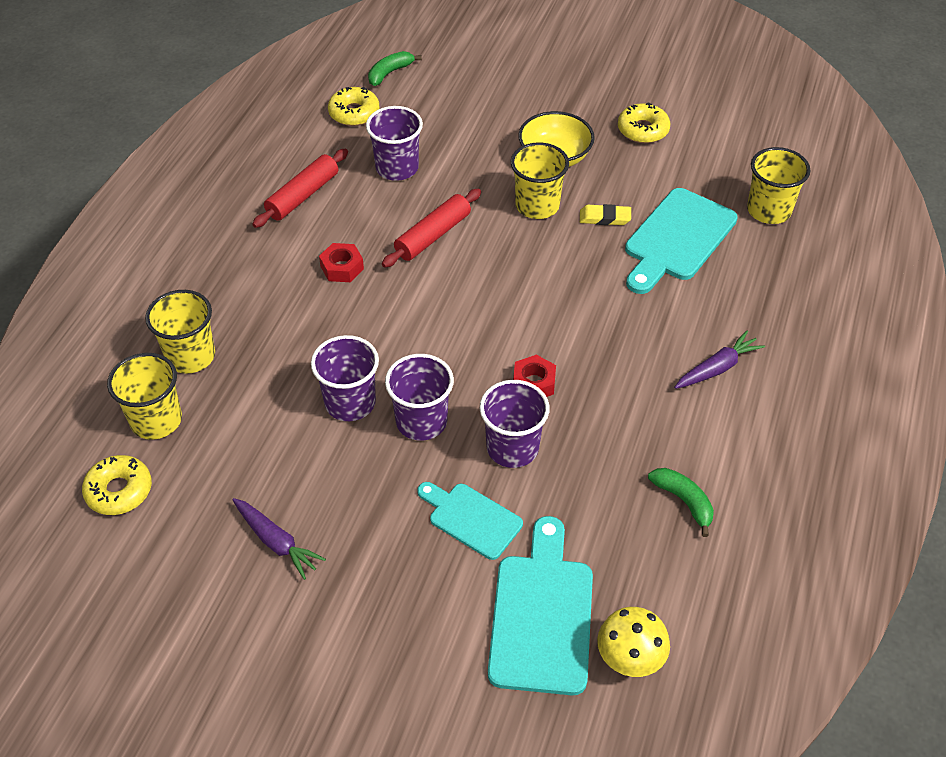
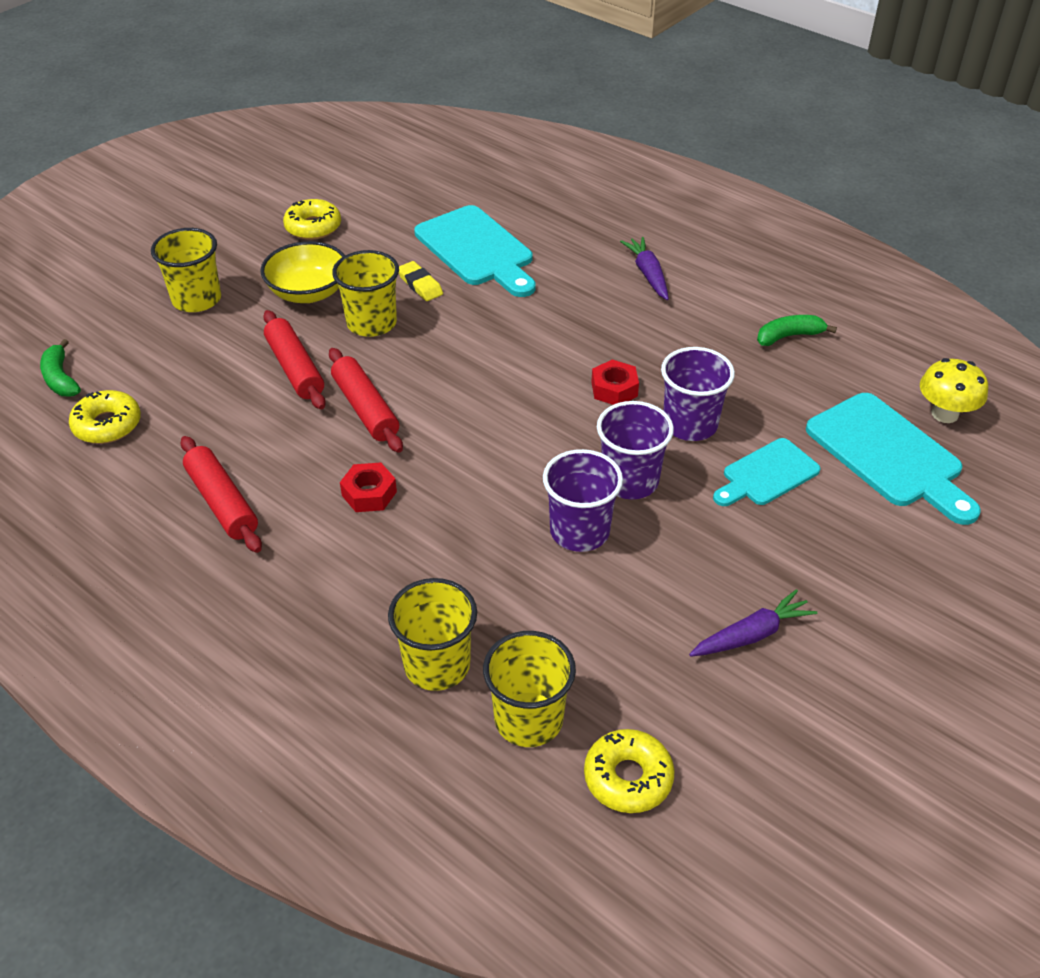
camera: 70 degrees left, 5 degrees down
(397, 168) = (235, 411): purple cup -> none
(459, 182) = (295, 368): none -> red rolling pin
(542, 615) = (889, 455): turquoise cutting board -> turquoise cutting board turned 150 degrees counterclockwise
(605, 218) = (420, 284): yellow eraser -> yellow eraser turned 60 degrees counterclockwise
(769, 210) = (475, 190): yellow cup -> yellow cup (197, 299)

